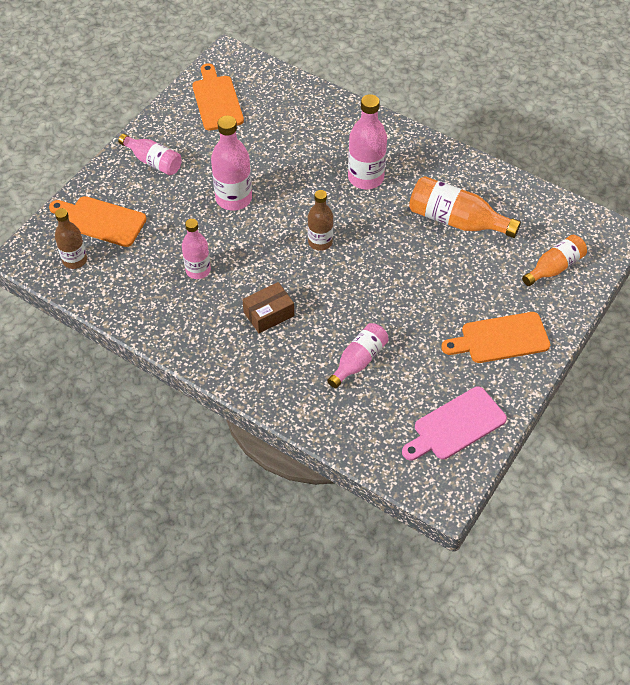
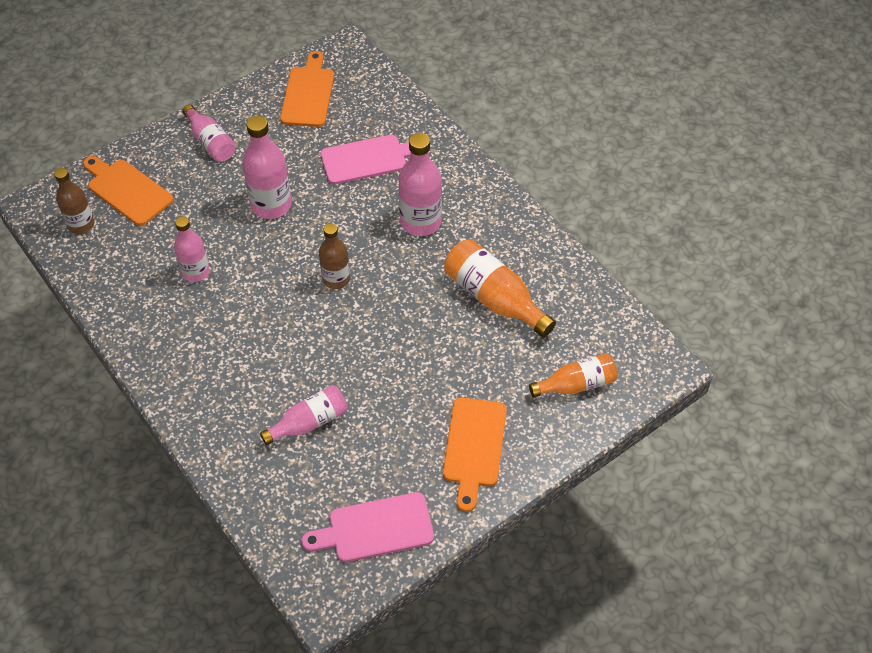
camera: 20 degrees right, 0 degrees up
(268, 314) = (243, 341): brown box -> none
(295, 140) = (368, 159): none -> pink cutting board
(500, 339) = (474, 447): orange cutting board -> orange cutting board turned 90 degrees counterclockwise

